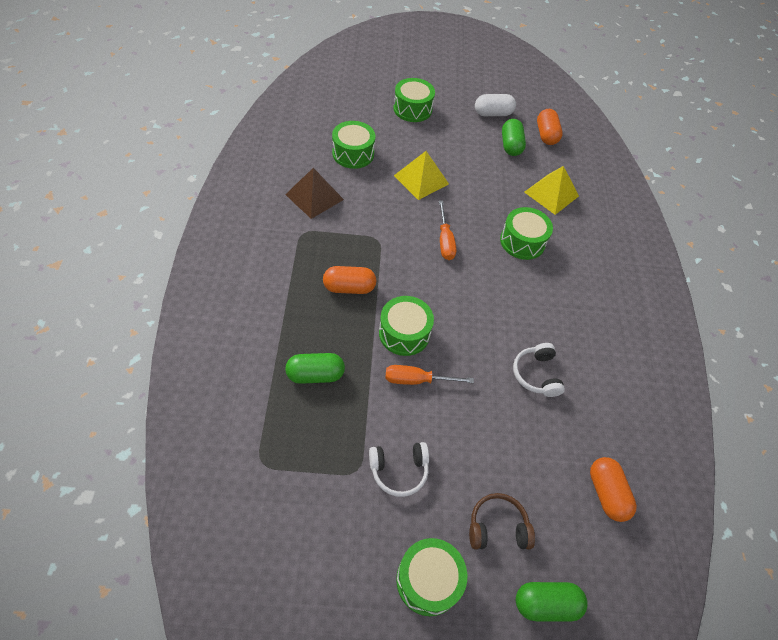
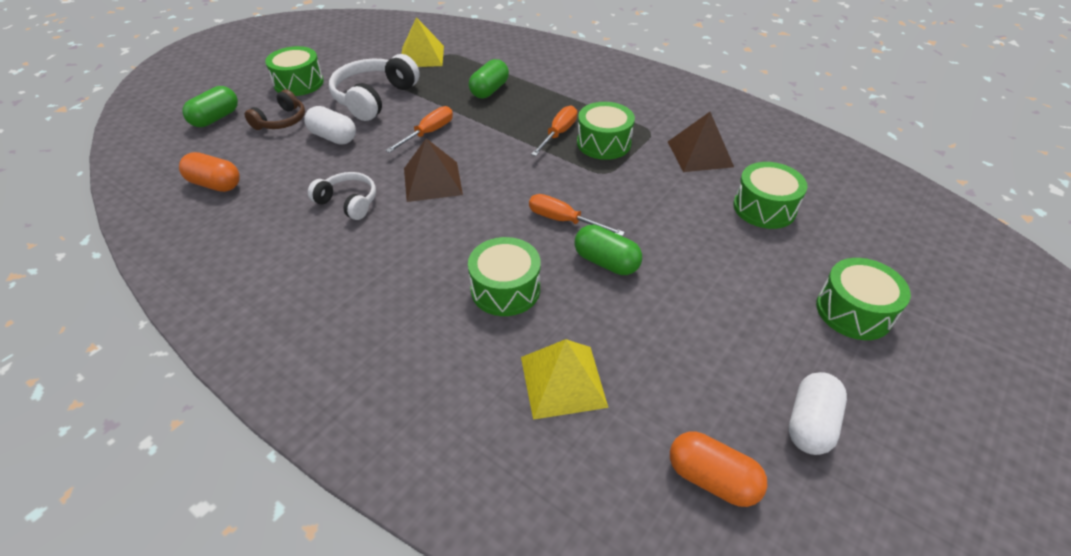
camera: 130 degrees right, 10 degrees down
(349, 287) = (558, 134): orange capsule -> orange screwdriver
(399, 470) = (374, 98): white headphones -> white headphones, size x1.67
(404, 333) = (478, 144): green drum -> green drum (603, 143)
(421, 179) = (681, 247): yellow pyramid -> yellow pyramid (422, 56)
(470, 336) = (432, 181): none -> brown pyramid
(481, 454) = (333, 137): none -> white capsule
(511, 145) = (706, 396): green capsule -> green capsule (606, 262)

